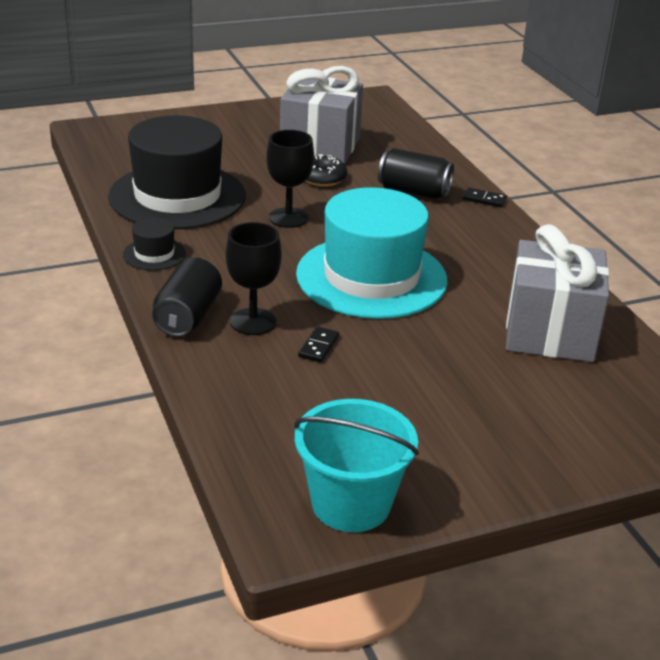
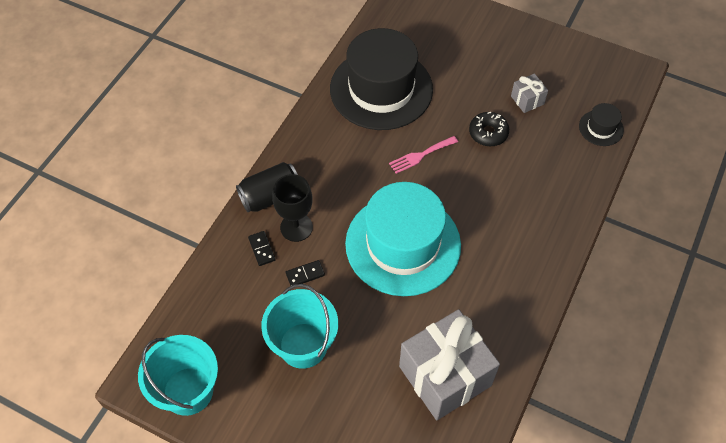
camera: 50 degrees right, 25 degrees up
(154, 254) = (311, 132): black hat -> black hat (601, 128)
(288, 218) = (420, 155): black goblet -> pink fork
(320, 146) = (527, 100): grey gift -> grey gift, size x0.44
(403, 393) = (303, 345): none -> turquoise bucket
(413, 191) = (531, 189): black can -> none
(484, 199) = (570, 232): black domino -> black domino (262, 249)

